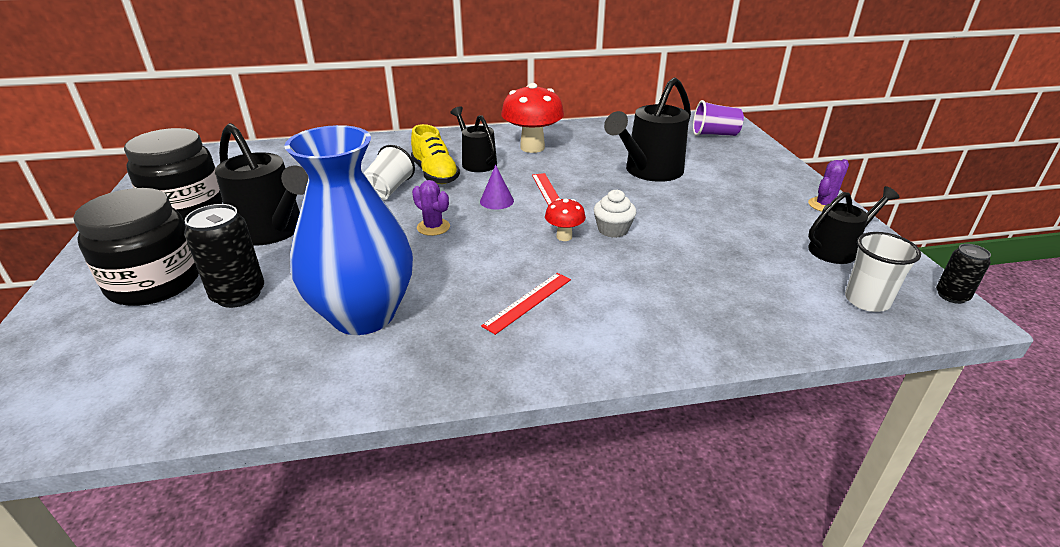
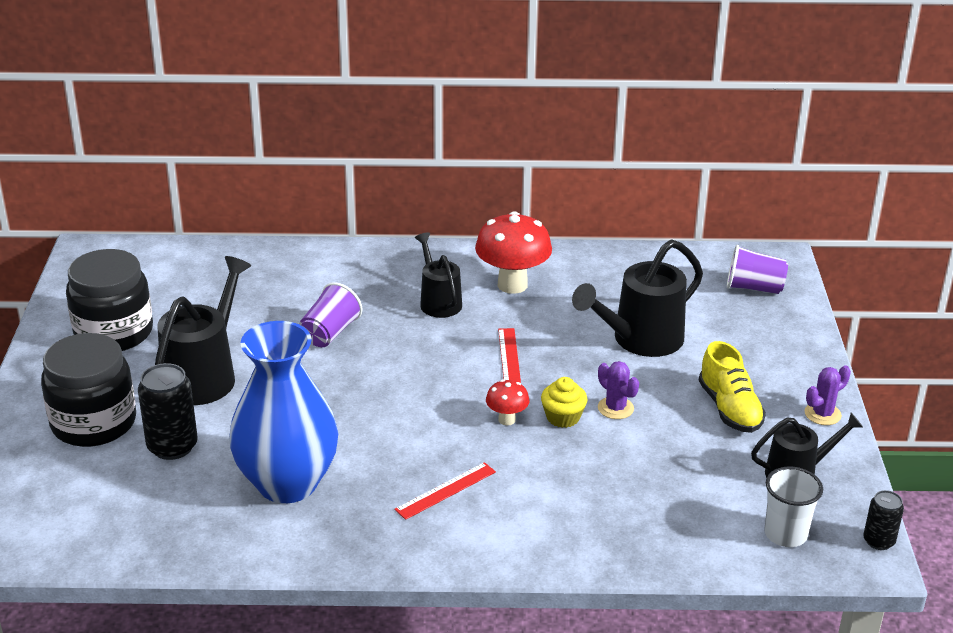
camera: 10 degrees right, 0 degrees up
(273, 231) = (204, 375): black watering can -> black watering can turned 120 degrees counterclockwise
(388, 190) = (330, 333): white cup -> purple cup
(433, 227) = (370, 390): purple cactus -> purple cactus (615, 408)
(435, 174) = (386, 315): yellow shoe -> yellow shoe (729, 409)
(496, 201) = (447, 362): purple cone -> none
(613, 230) = (563, 417): white cupcake -> yellow cupcake

